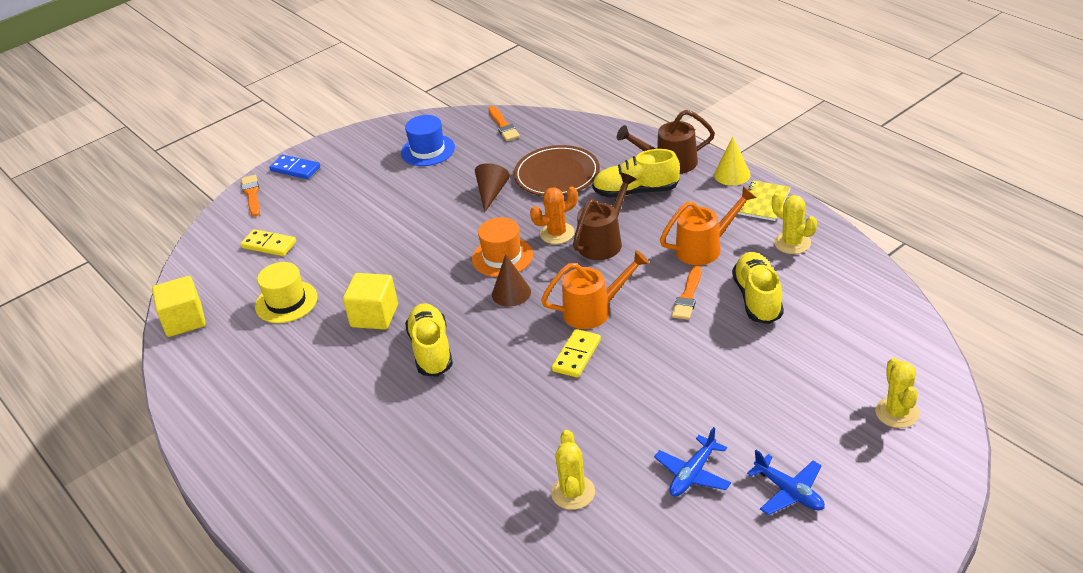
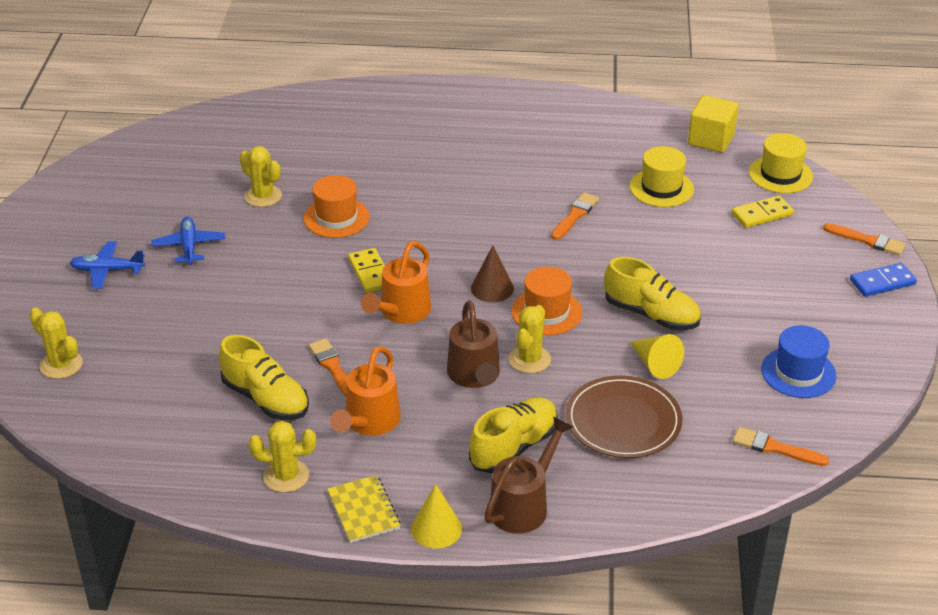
camera: 130 degrees right, 0 degrees up
(203, 265) = (780, 174): none -> yellow hat
(374, 316) = (575, 215): yellow cube -> orange brush
(431, 350) = (490, 218): yellow shoe -> yellow shoe (651, 314)
(491, 193) = (655, 364): brown cone -> yellow cone
(540, 426) = (336, 218): none -> orange hat
(557, 233) = (529, 359): orange cactus -> yellow cactus

